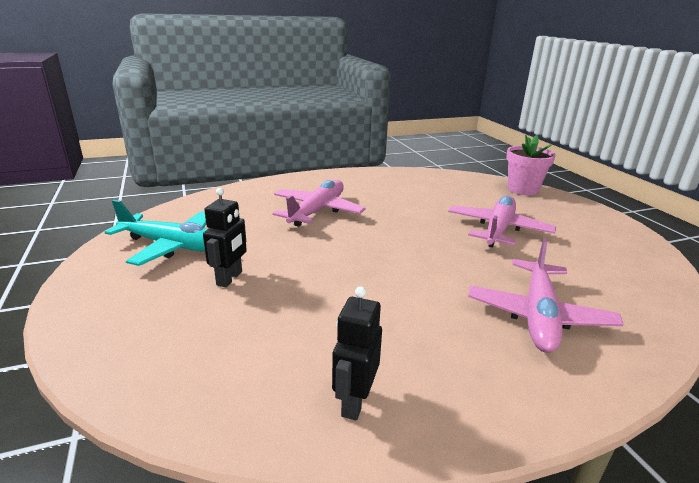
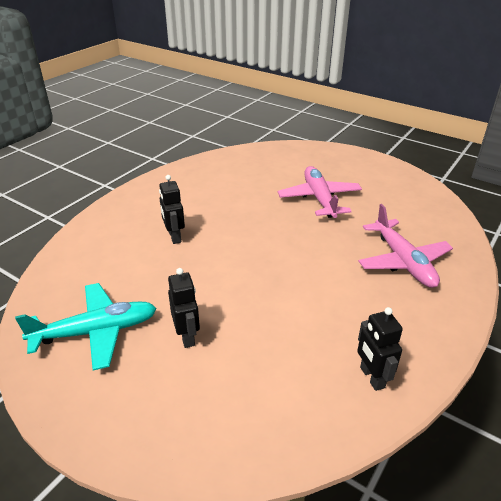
camera: 35 degrees left, 10 degrees up
(317, 211) = (174, 237): pink plane -> black robot
(522, 189) = (299, 151): pink flower pot -> none

